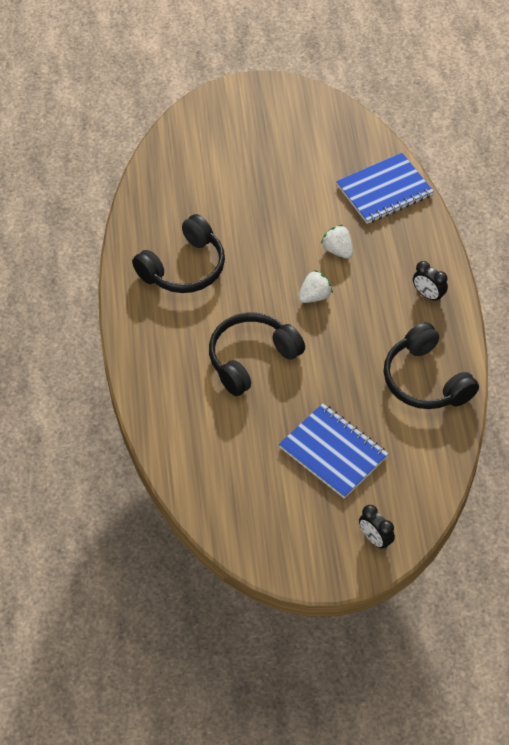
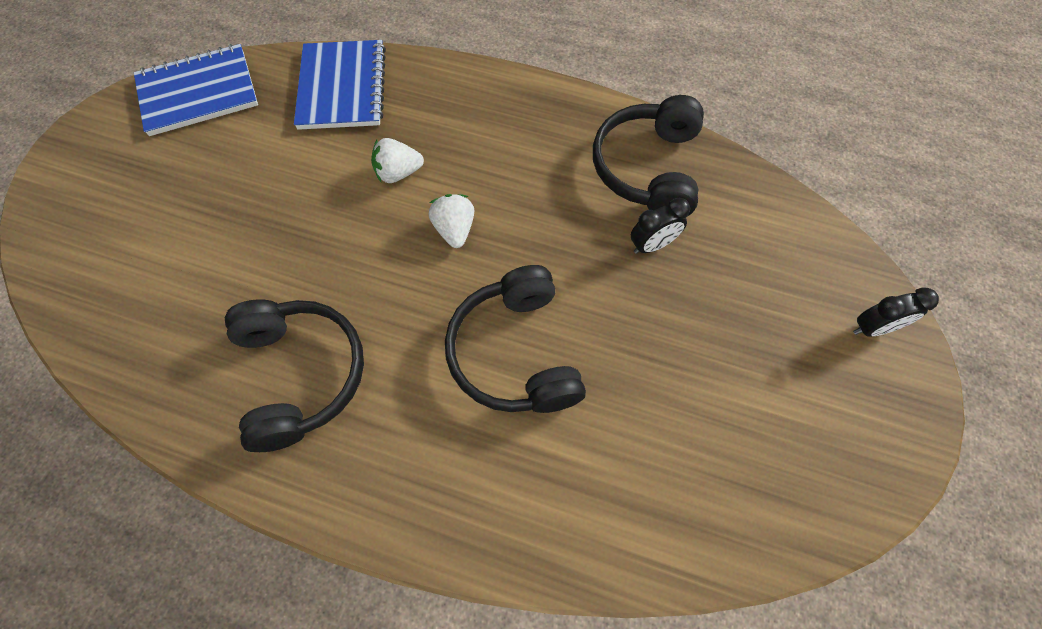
camera: 65 degrees left, 10 degrees up
(333, 452) = (717, 317): blue notebook -> blue notebook (198, 92)
(425, 380) = (647, 168): black headphones -> black headphones turned 105 degrees clockwise
(428, 295) = (524, 112): black clock -> black clock (652, 245)

